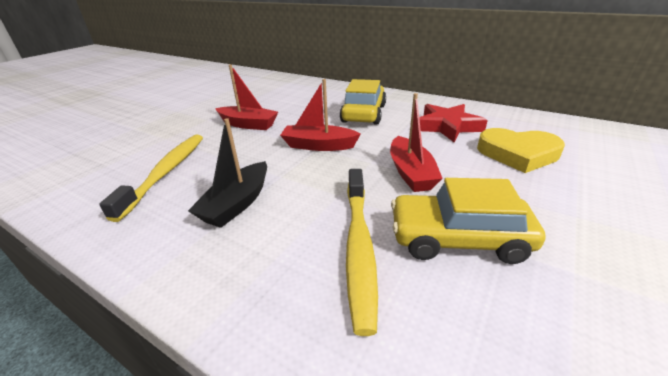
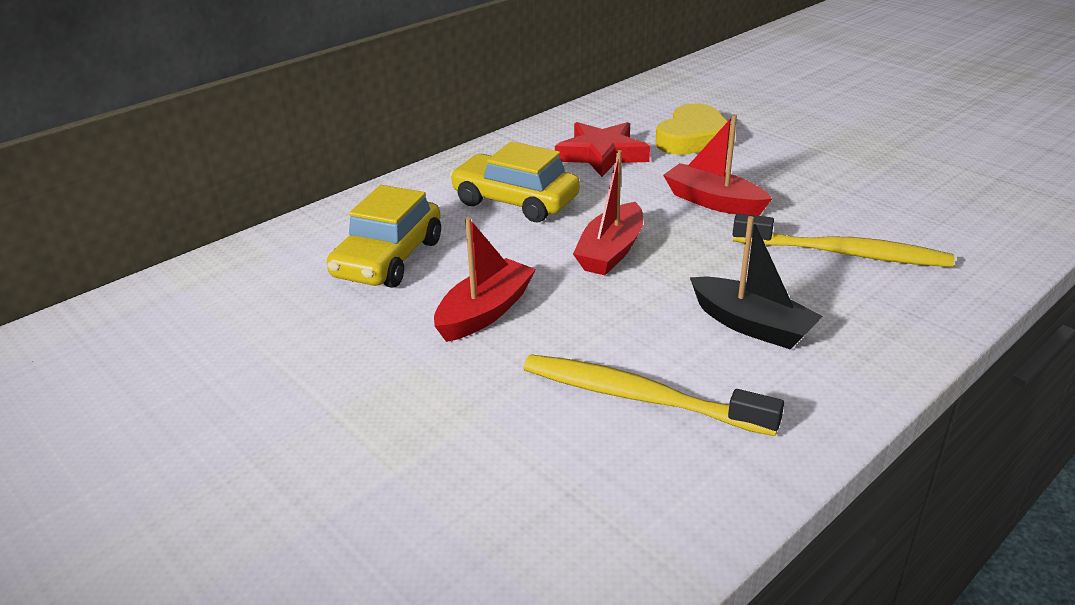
camera: 75 degrees left, 0 degrees up
(411, 173) = (713, 202): red boat -> red boat turned 150 degrees counterclockwise
(458, 238) = (836, 204): yellow car -> yellow car (388, 259)

